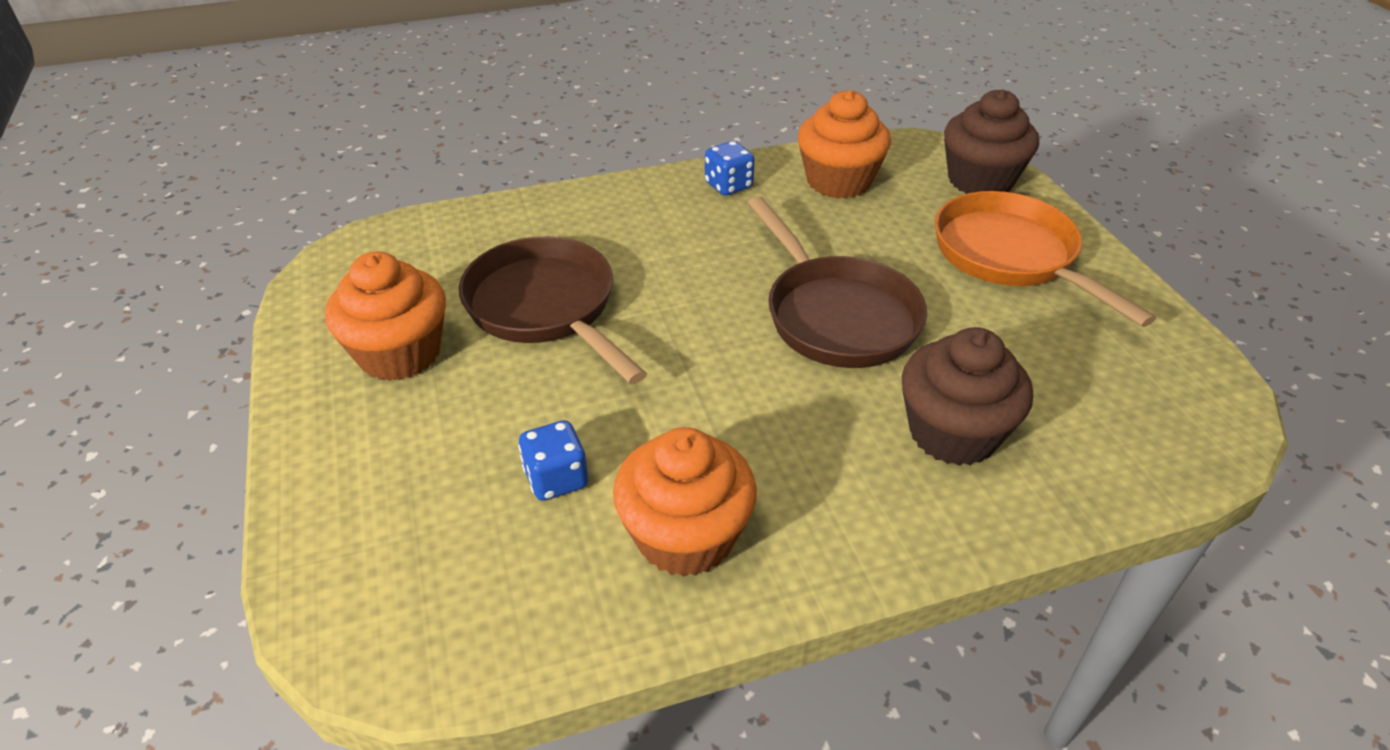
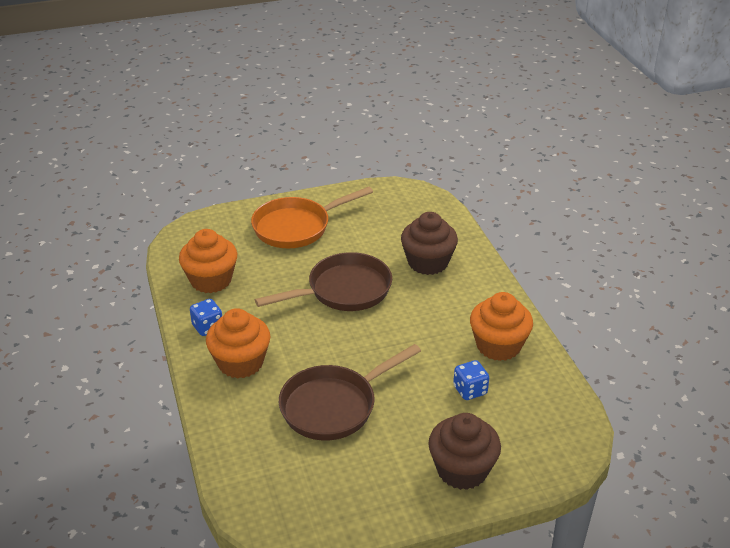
camera: 90 degrees left, 5 degrees down
(400, 353) = (376, 469): orange cupcake -> orange cupcake (240, 362)
(980, 180) = (220, 227): brown cupcake -> brown cupcake (462, 470)

